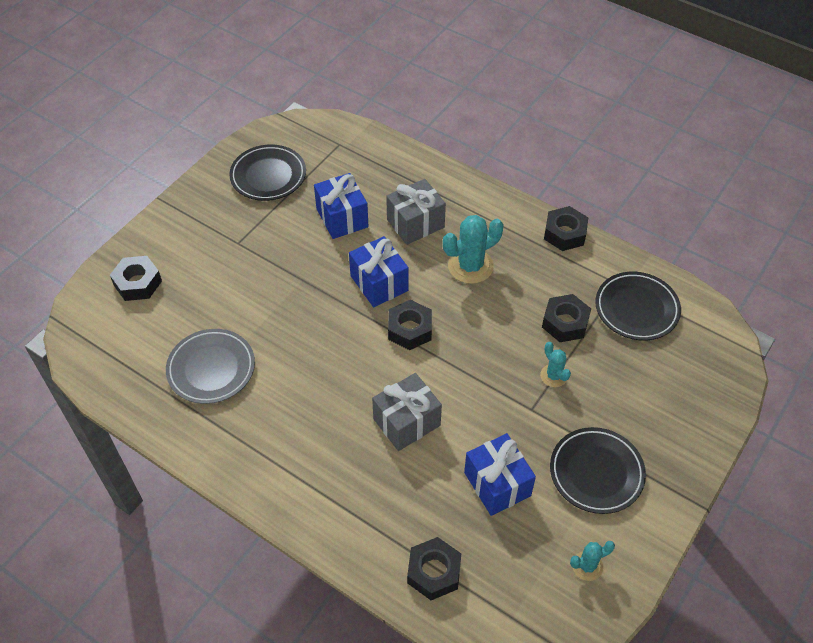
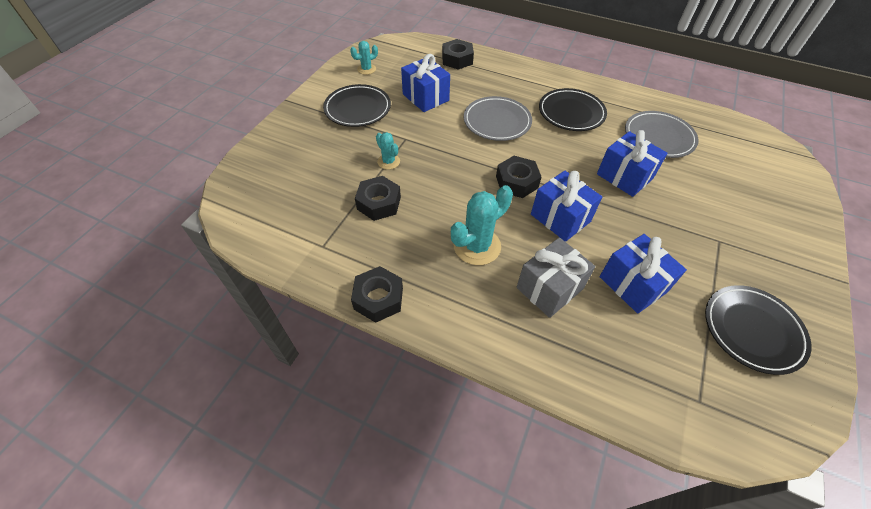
camera: 170 degrees right, 0 degrees up
(138, 283) = (775, 191): black nut -> none
(286, 321) = (624, 176): none -> blue gift
(406, 422) = (497, 122): grey gift -> grey plate
(636, 309) = (309, 223): black plate -> black plate (571, 113)

